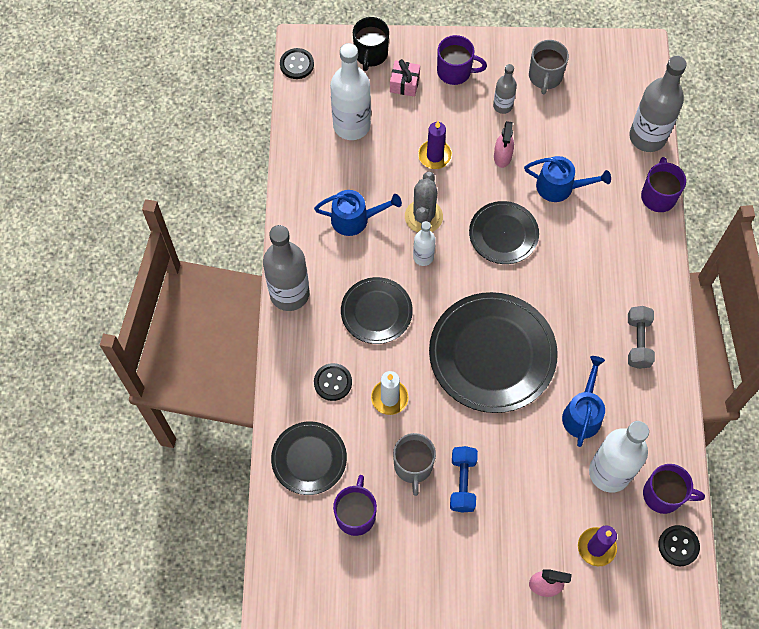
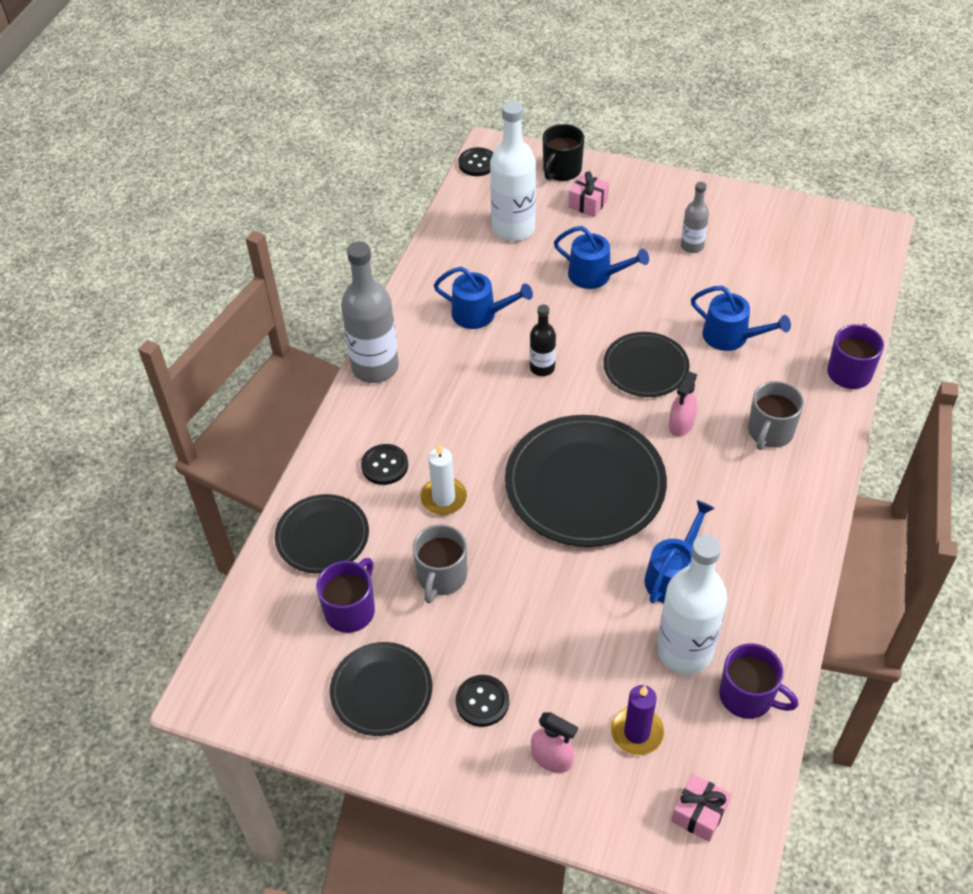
camera: 20 degrees right, 15 degrees down
(376, 312) = (465, 408): black plate -> black plate (381, 691)
(423, 216) = (558, 329): grey cactus -> none
(423, 257) = (542, 368): white bottle -> black bottle
(435, 155) = (595, 275): purple candle -> blue watering can
(455, 71) = (649, 204): purple mug -> none
(462, 482) = (494, 611): blue dumbbell -> none
(502, 156) = (673, 293): pink spray bottle -> pink spray bottle (681, 424)
(545, 77) = (752, 230): grey mug -> grey mug (770, 432)
(638, 342) = (772, 516): grey dumbbell -> none
(647, 137) = (855, 311): grey bottle -> none
(657, 594) = (699, 813): none -> pink gift
(678, 546) = (747, 762): black button -> black button (482, 701)

